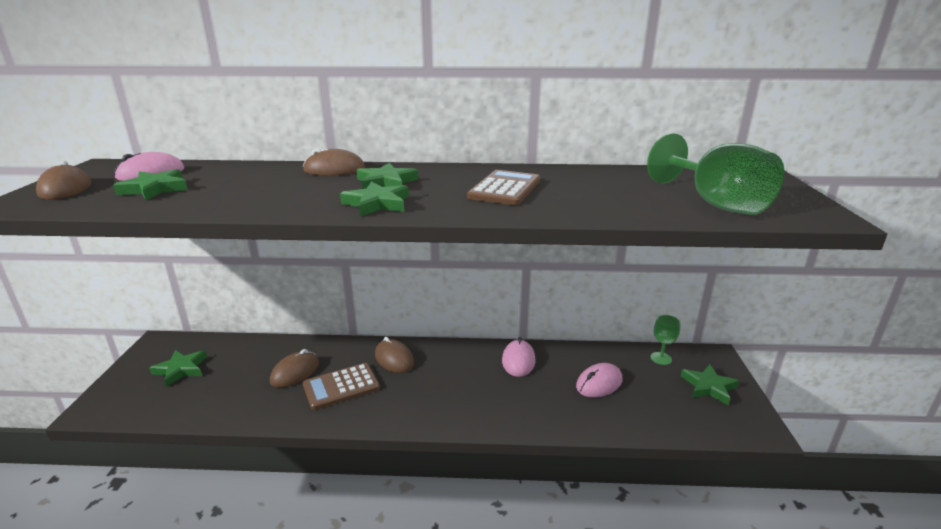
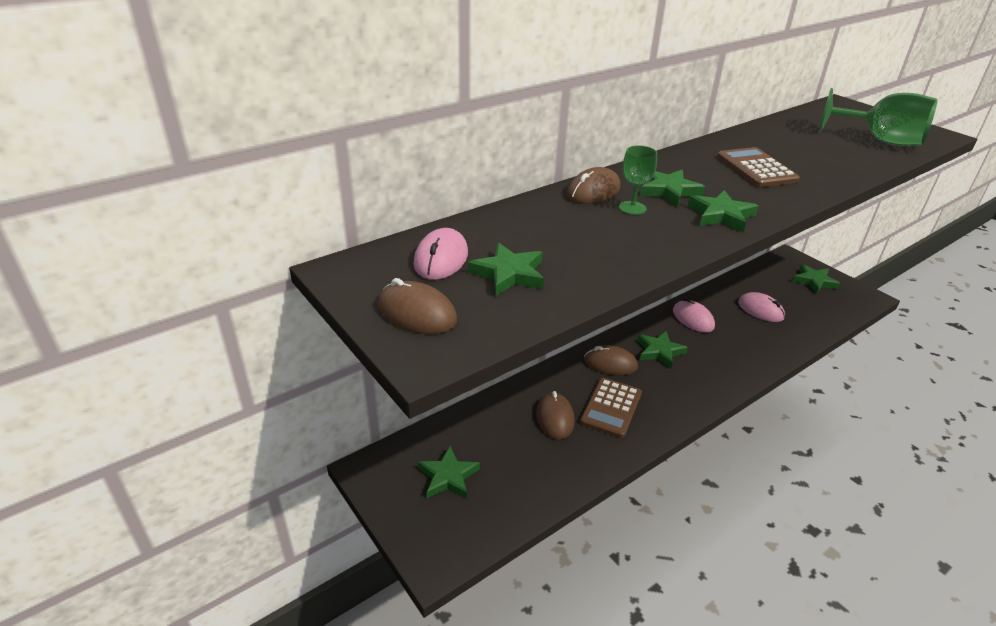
camera: 40 degrees left, 10 degrees up
(446, 369) = (659, 351): none -> green star
(599, 383) = (760, 310): pink mouse -> pink mouse turned 60 degrees counterclockwise
(661, 358) = (766, 273): green goblet -> green goblet (632, 208)

